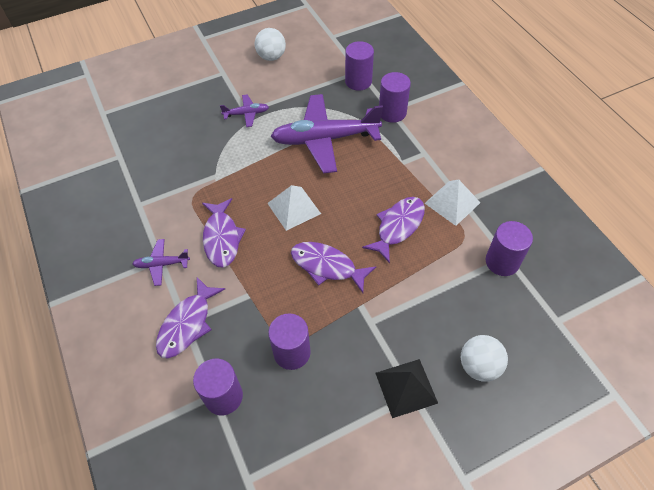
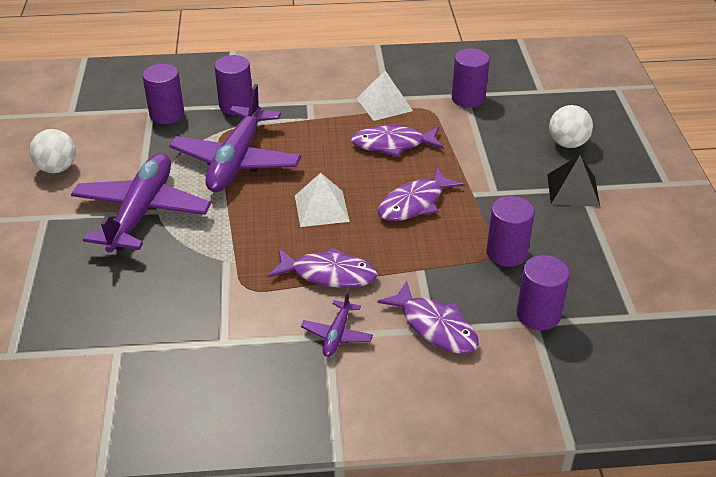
camera: 70 degrees left, 15 degrees down
(246, 114) = (142, 212): purple plane -> purple plane, size x2.24
(398, 226) = (392, 144): purple fish -> purple fish turned 60 degrees counterclockwise

